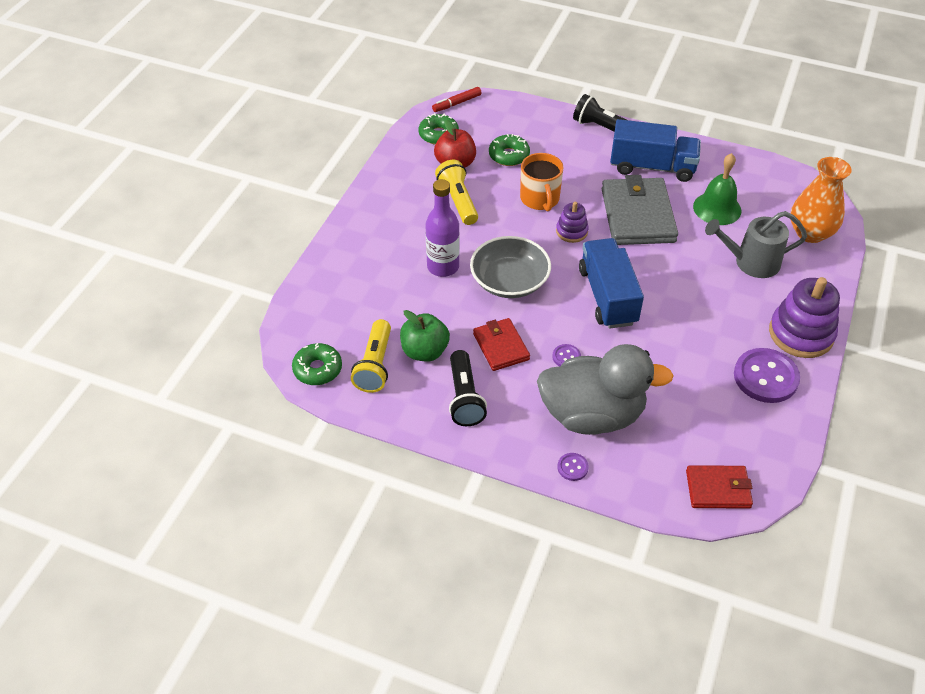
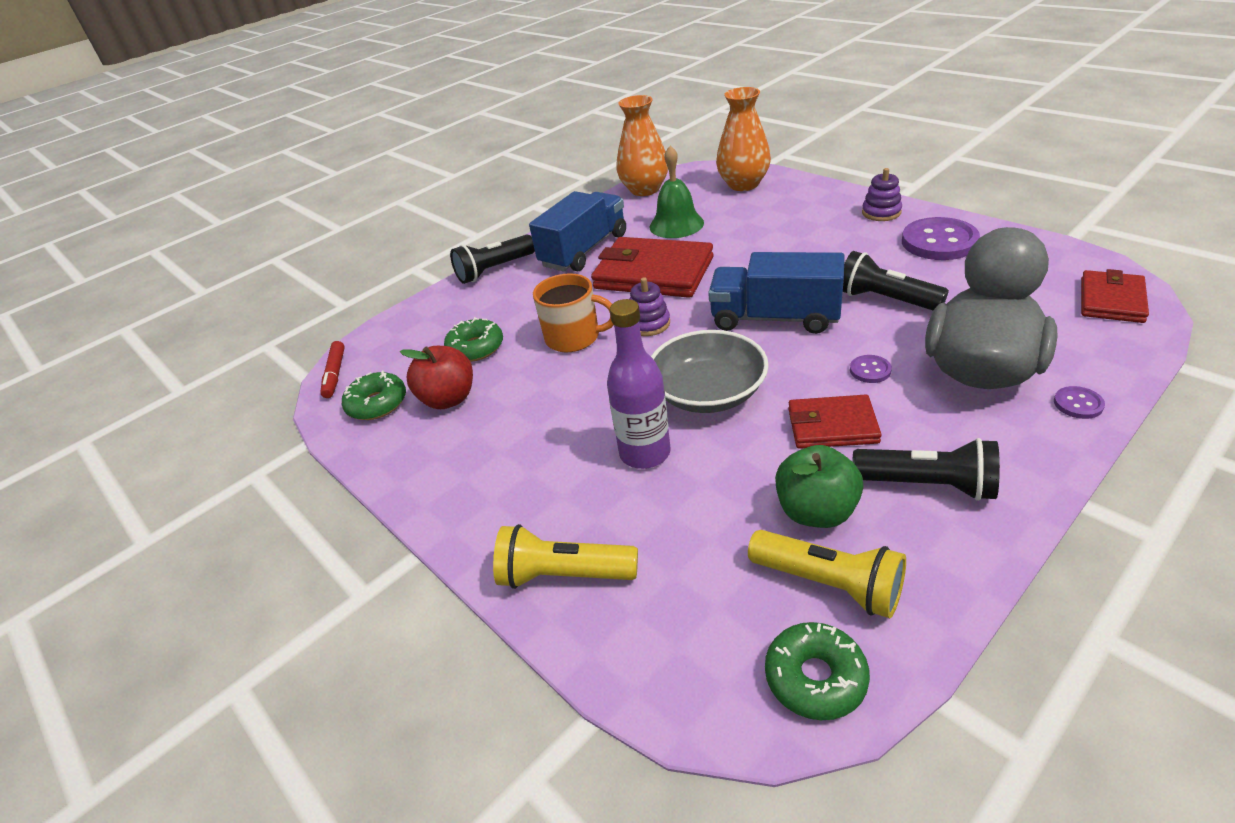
camera: 60 degrees left, 10 degrees down
(458, 201) = (523, 411): yellow flashlight -> yellow flashlight (564, 575)
(637, 215) = (653, 273): grey wallet -> red wallet
(659, 354) = (885, 300): none -> black flashlight
(750, 262) = (767, 220): grey watering can -> none
(768, 172) = (645, 189): none -> orange vase
(801, 334) = (881, 212): purple stacking toy -> purple stacking toy, size x0.54

